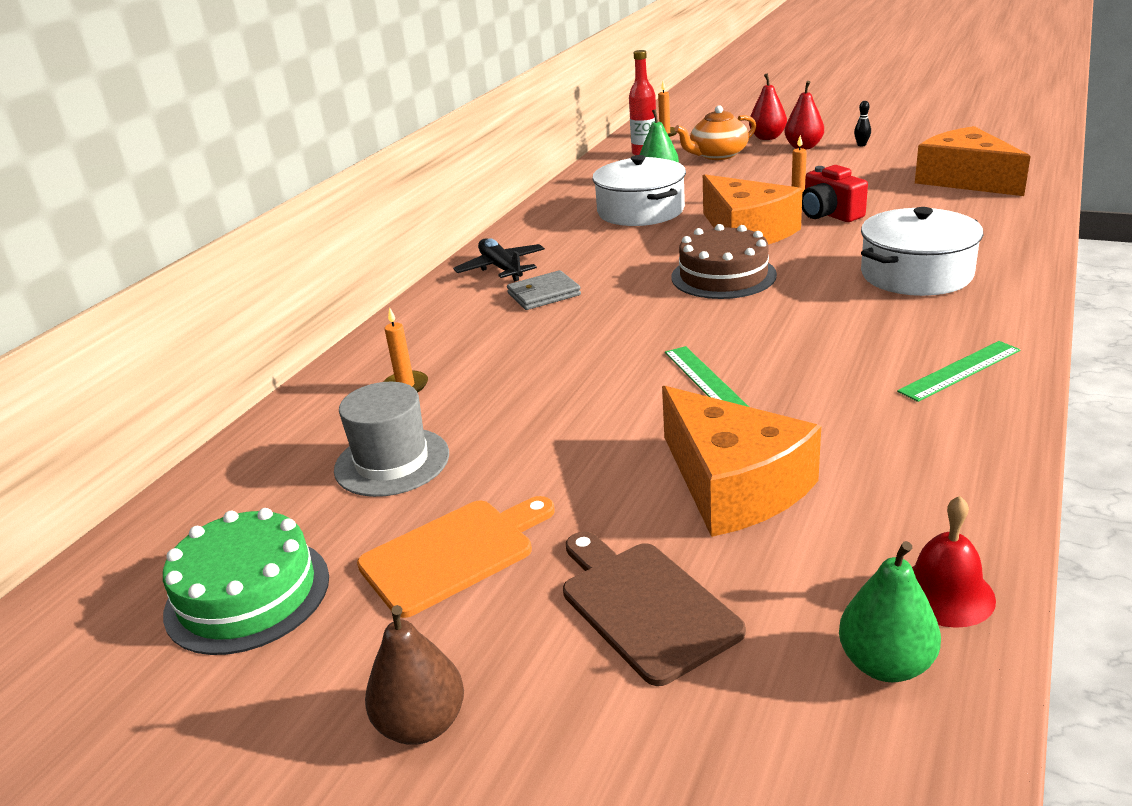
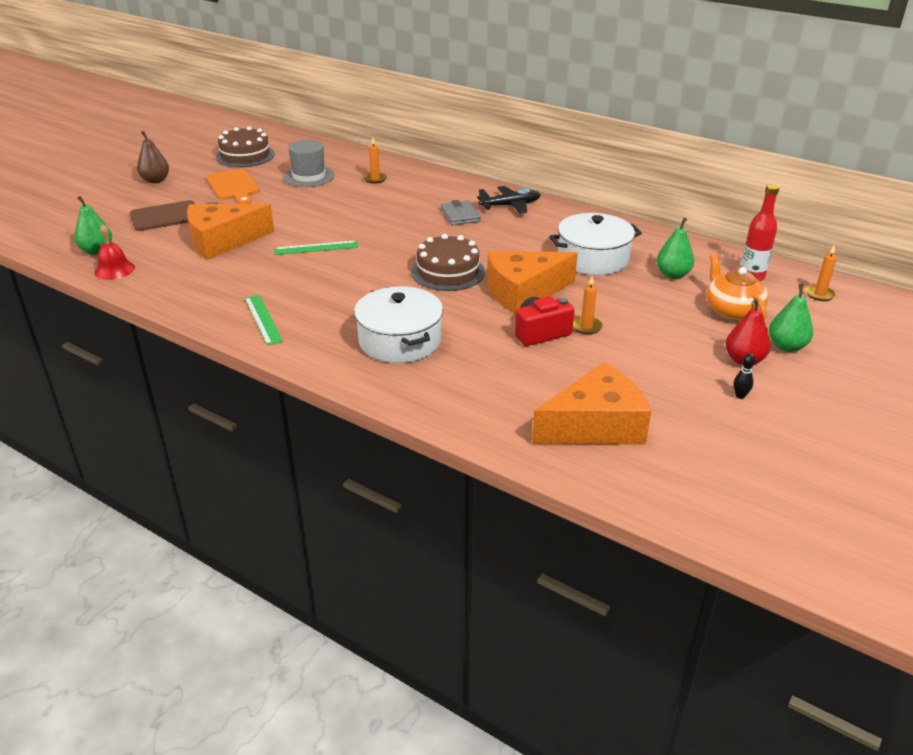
camera: 95 degrees right, 5 degrees up
(247, 594) = (245, 155): green cake -> brown cake
(767, 138) = (786, 346): red pear -> green pear

